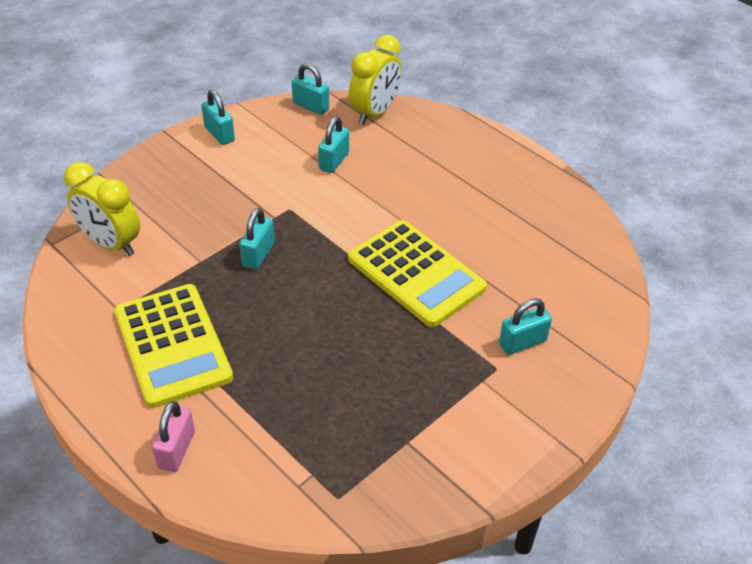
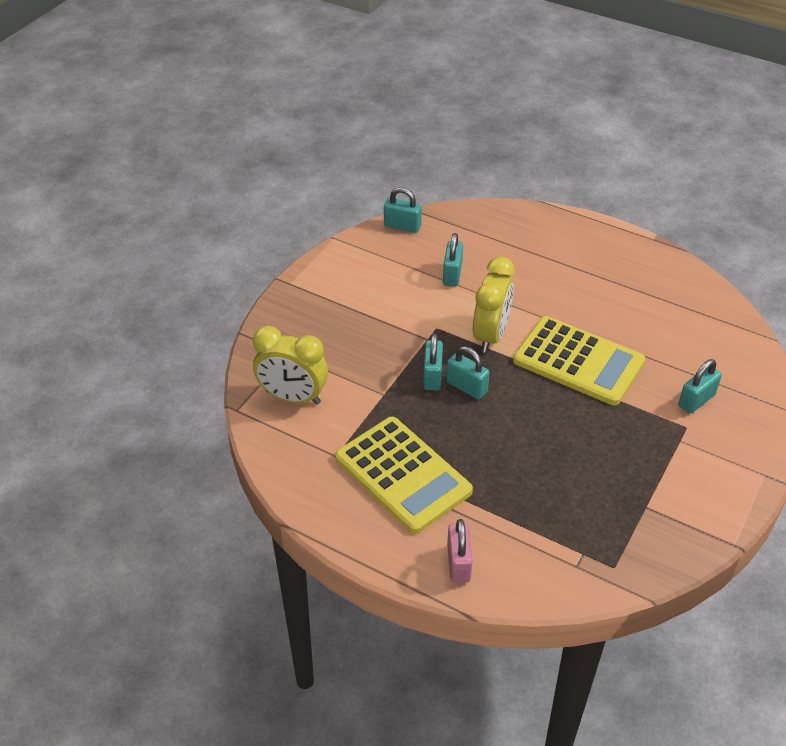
camera: 15 degrees left, 0 degrees up
(219, 134) = (333, 271): turquoise padlock -> turquoise padlock (466, 387)
(375, 113) = (464, 221): yellow clock -> yellow clock (490, 335)

